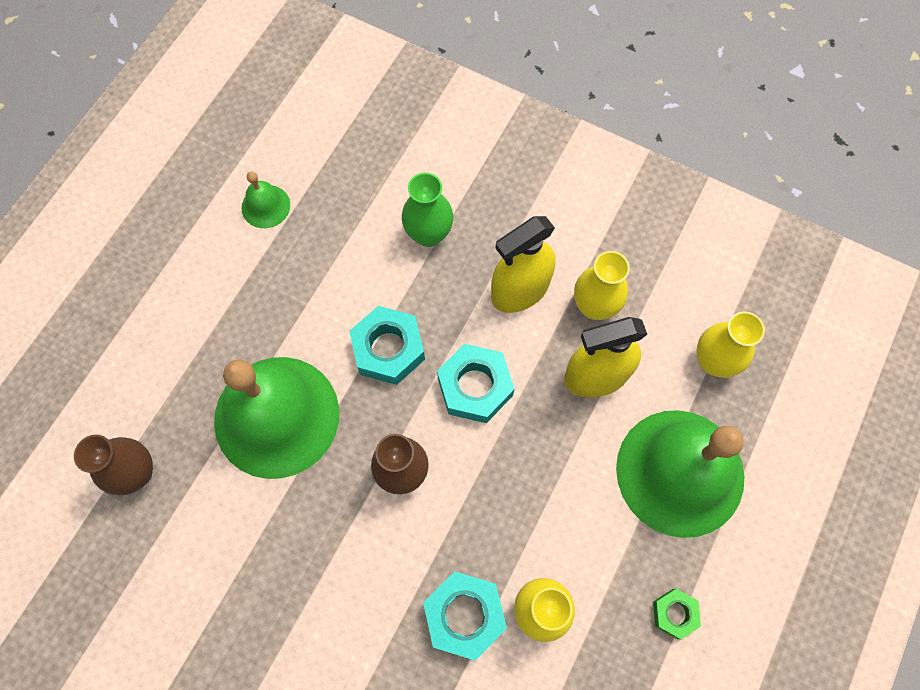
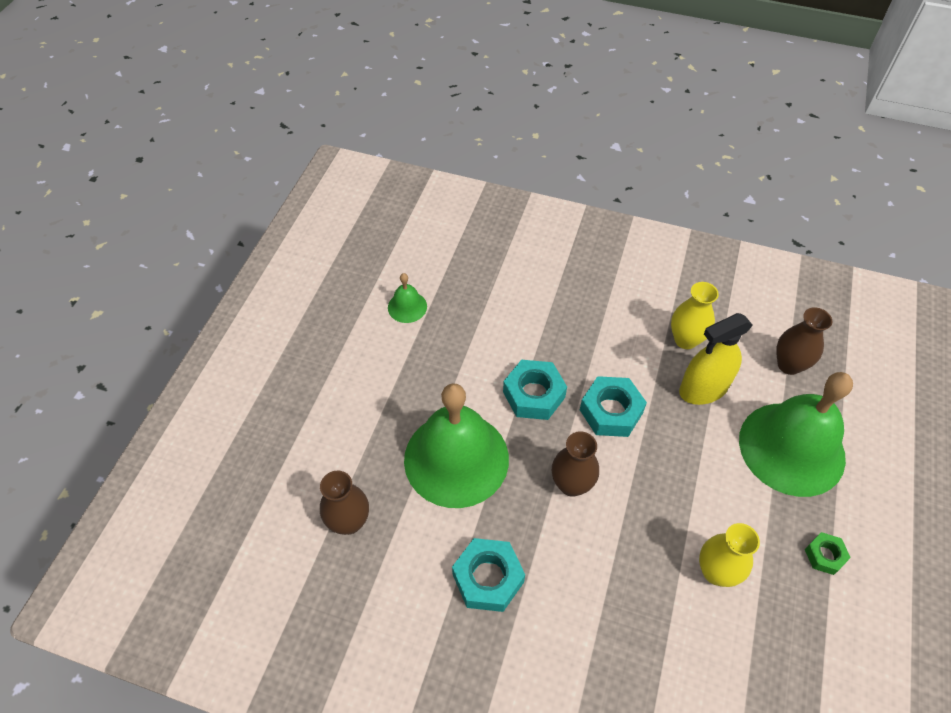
camera: 10 degrees left, 15 degrees down
(428, 234) = (542, 308): green vase -> none
(464, 615) = (655, 587): turquoise nut -> turquoise nut (488, 578)
(520, 290) = (625, 337): yellow spray bottle -> none
(713, 361) = (789, 365): yellow vase -> brown vase

